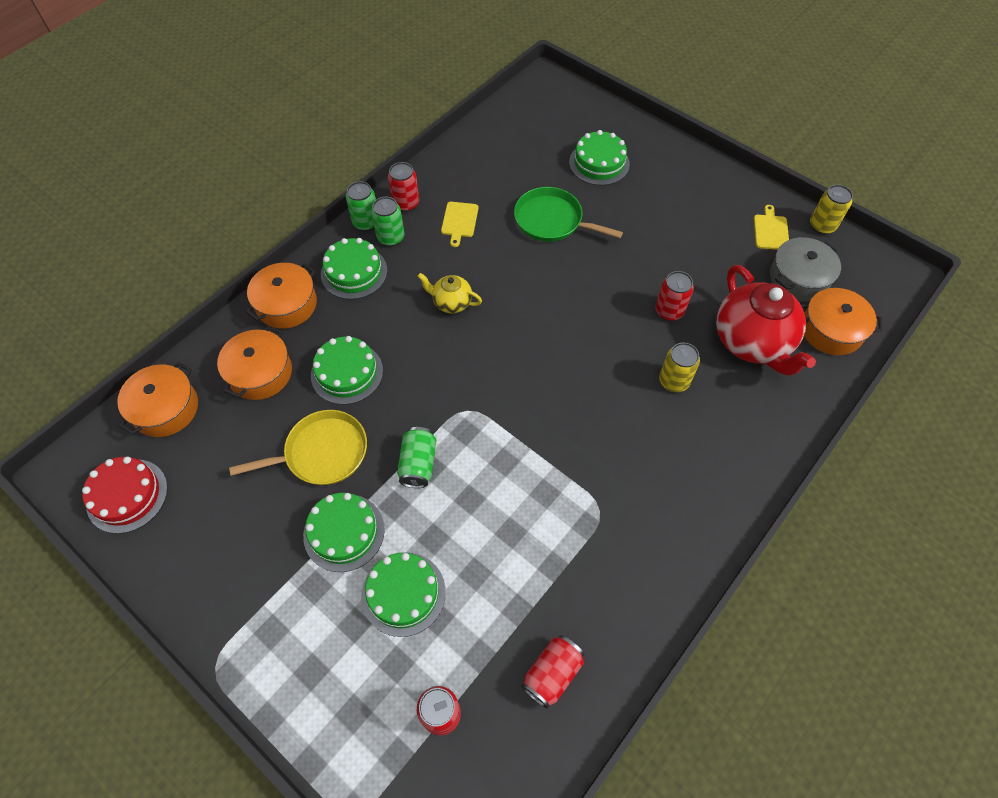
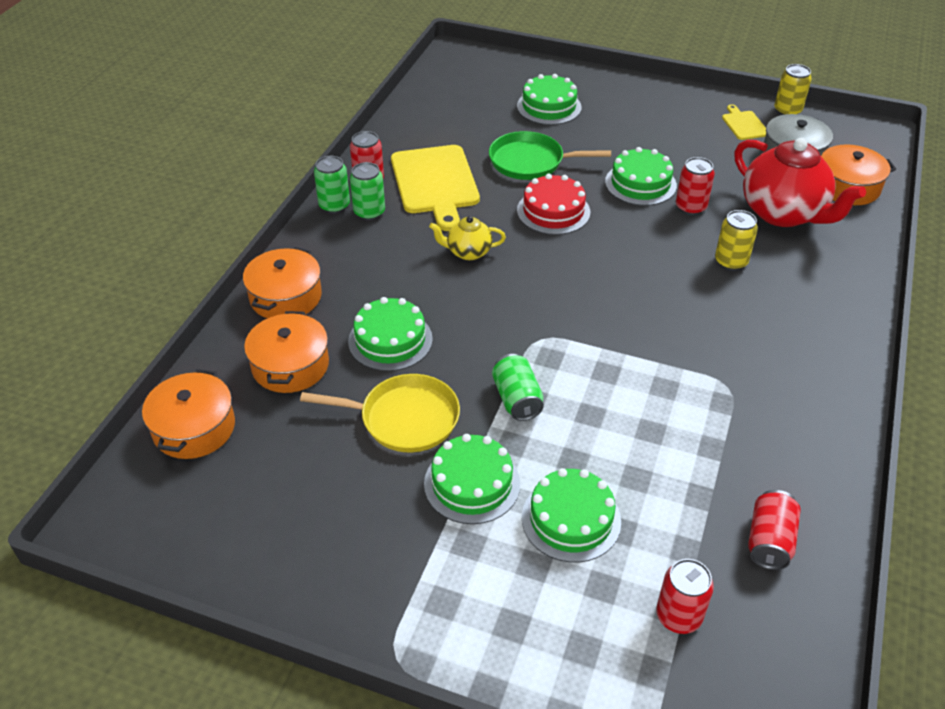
camera: 20 degrees left, 15 degrees down
(127, 495) = (192, 524): red cake -> red cake (553, 211)
(322, 452) = (404, 418): yellow pan -> yellow pan turned 45 degrees clockwise
(354, 272) = (346, 251): green cake -> green cake (640, 183)
(459, 221) = (435, 183): yellow cutting board -> yellow cutting board, size x2.09

